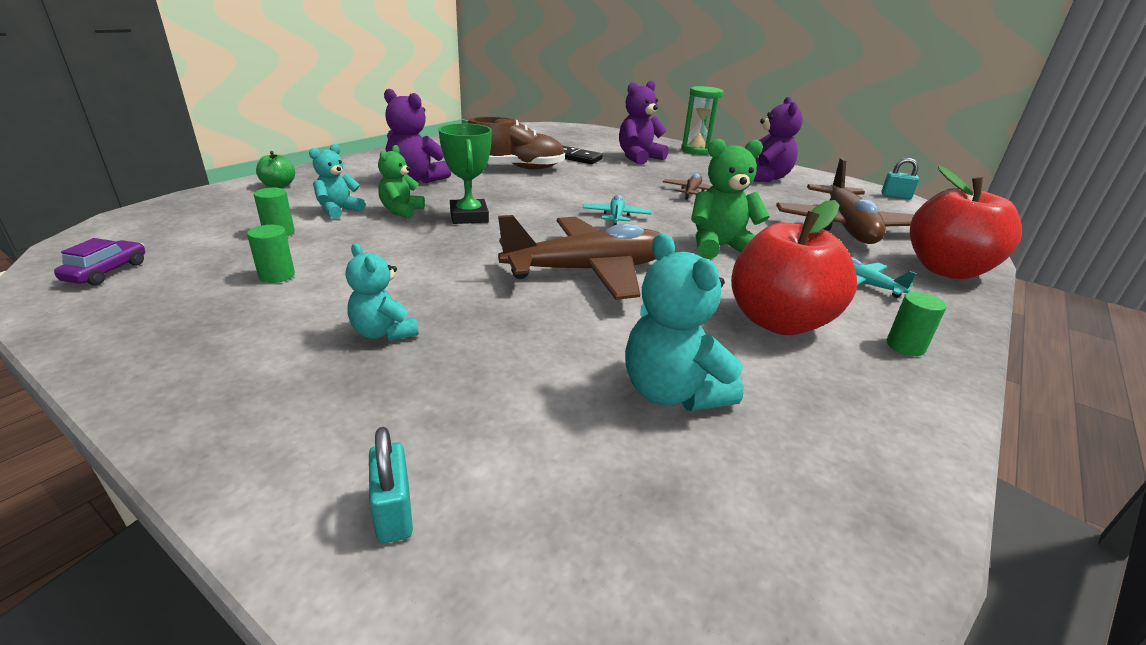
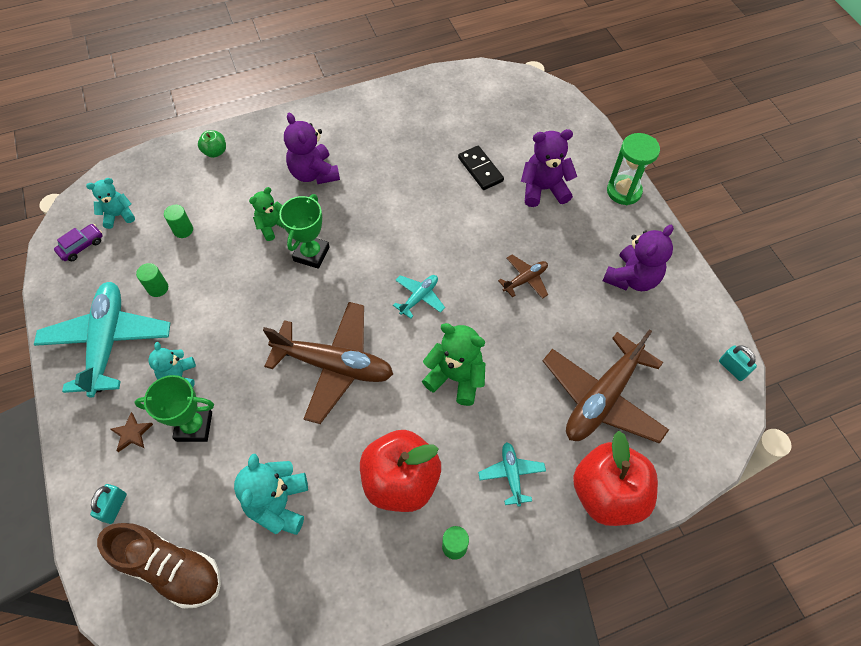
camera: 35 degrees right, 30 degrees up
(222, 336) = (108, 342): none -> turquoise plane
(338, 210) = (233, 210): turquoise teddy bear -> turquoise teddy bear (119, 215)
(350, 410) = (132, 433): none -> brown star
(457, 368) = (194, 426): none -> green trophy
(516, 168) = (409, 176): brown shoe -> brown shoe (171, 568)

